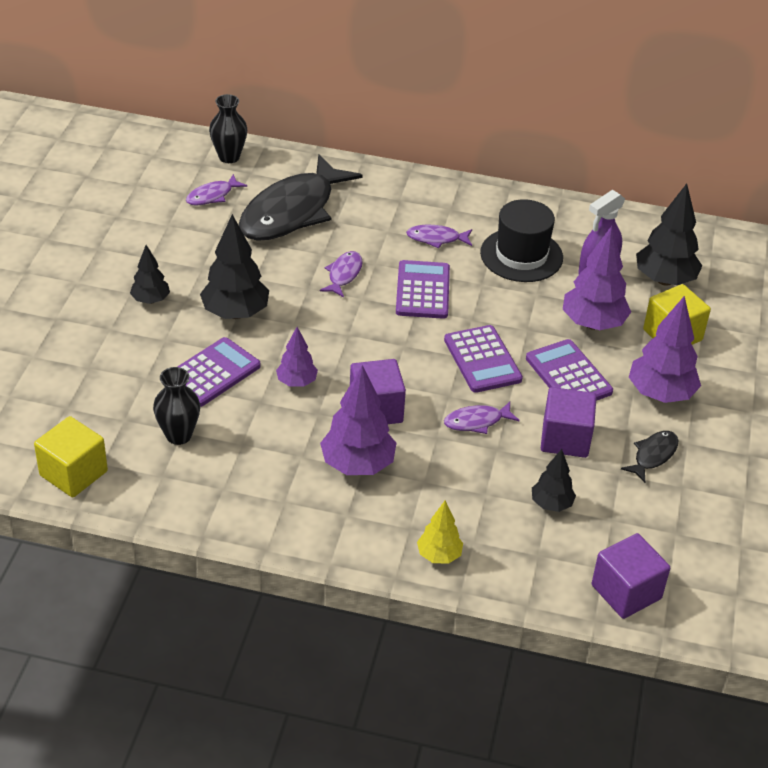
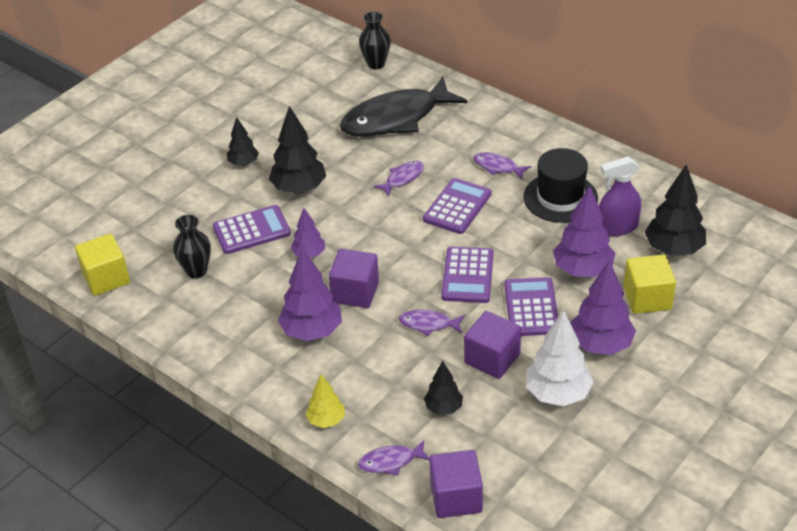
camera: 30 degrees right, 0 degrees up
(212, 196) = (343, 92): purple fish -> purple fish (391, 461)
(653, 455) = (557, 394): black fish -> white tree

